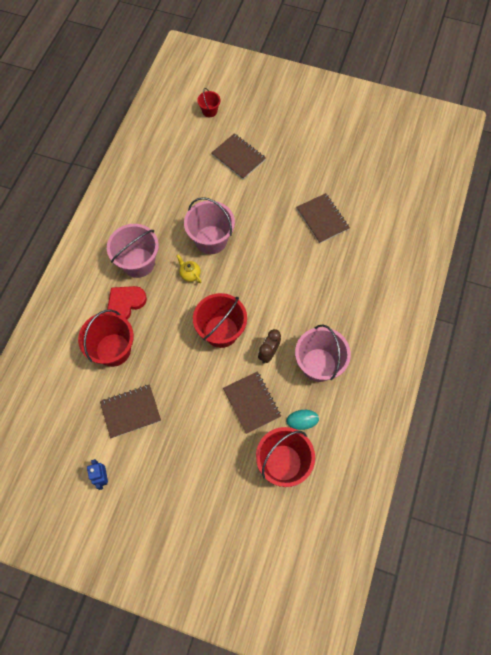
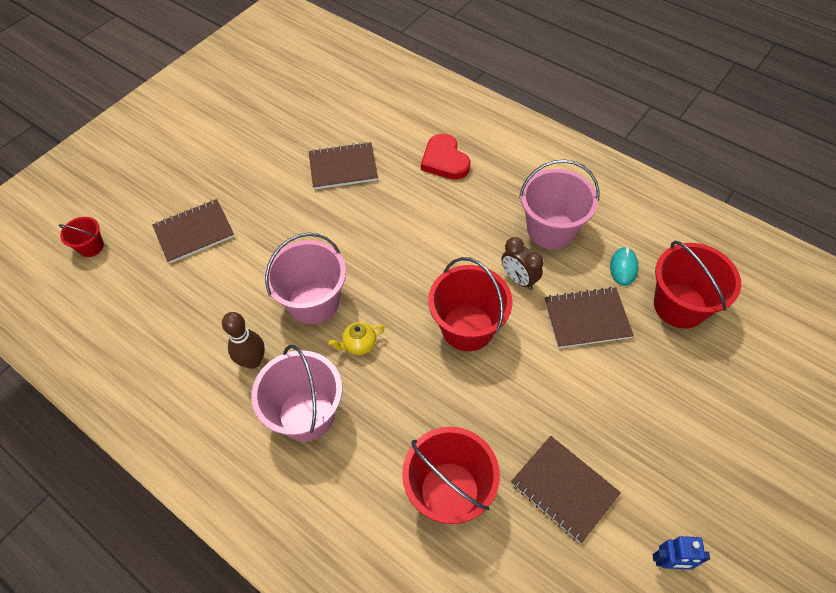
camera: 70 degrees left, 10 degrees down
(125, 303) = (372, 452): red heart -> red heart (445, 160)
(130, 411) = (564, 489): brown notebook -> brown notebook turned 45 degrees counterclockwise
(162, 223) = (253, 361): none -> brown bowling pin

